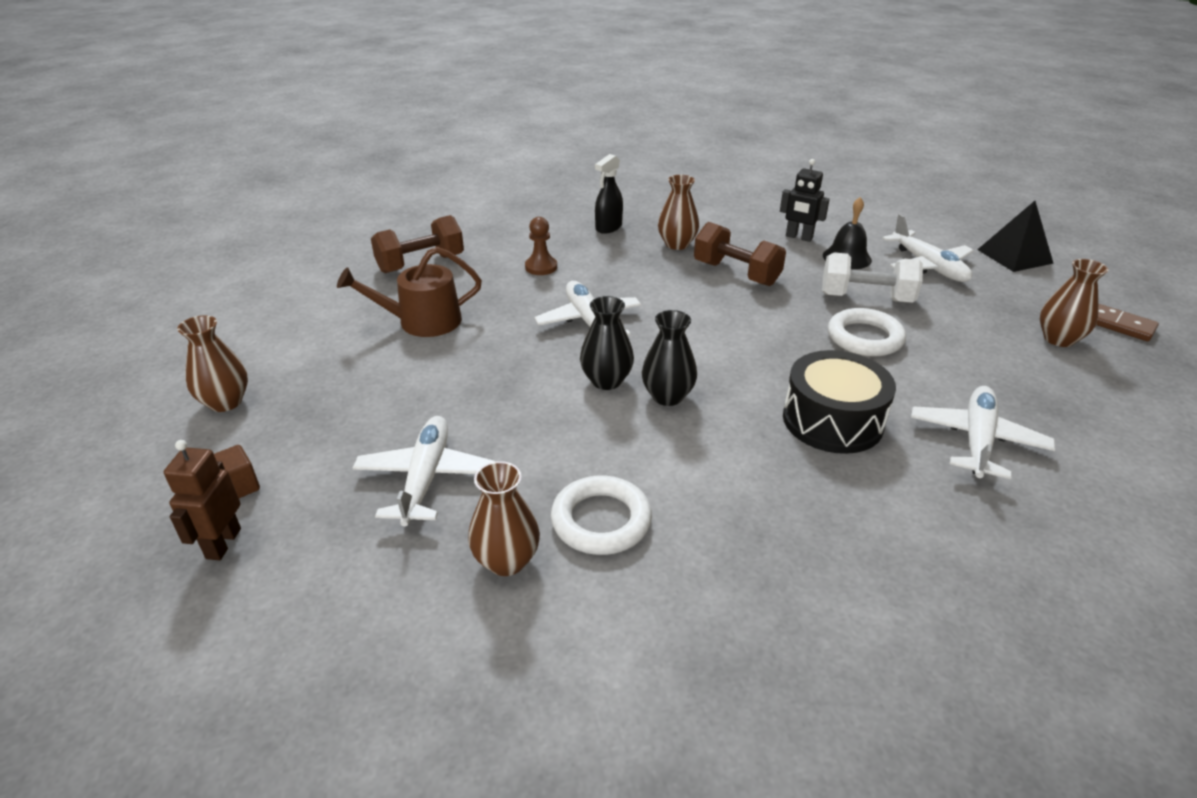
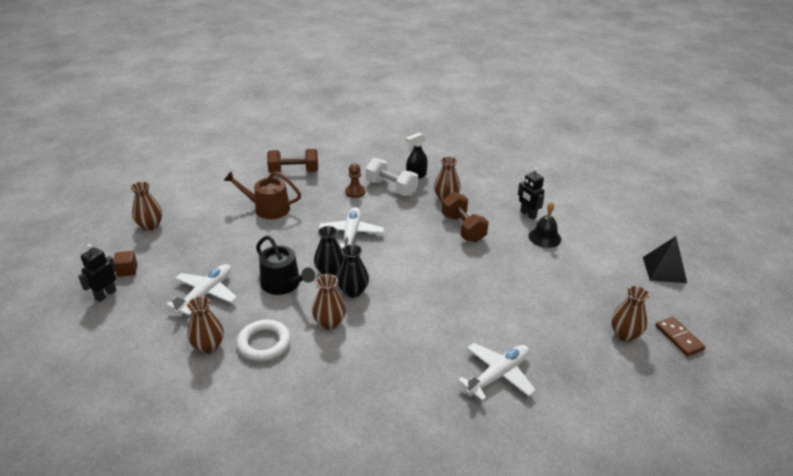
camera: 25 degrees right, 0 degrees up
(223, 543) = (105, 294): brown robot -> black robot
(549, 420) = (284, 284): none -> black watering can
(676, 452) = (329, 323): none -> brown vase
(832, 420) = (428, 335): black drum -> none
(864, 338) = (498, 293): white ring -> none
(866, 298) = (527, 268): white dumbbell -> white dumbbell (391, 188)
(928, 266) = (593, 259): white plane -> none

